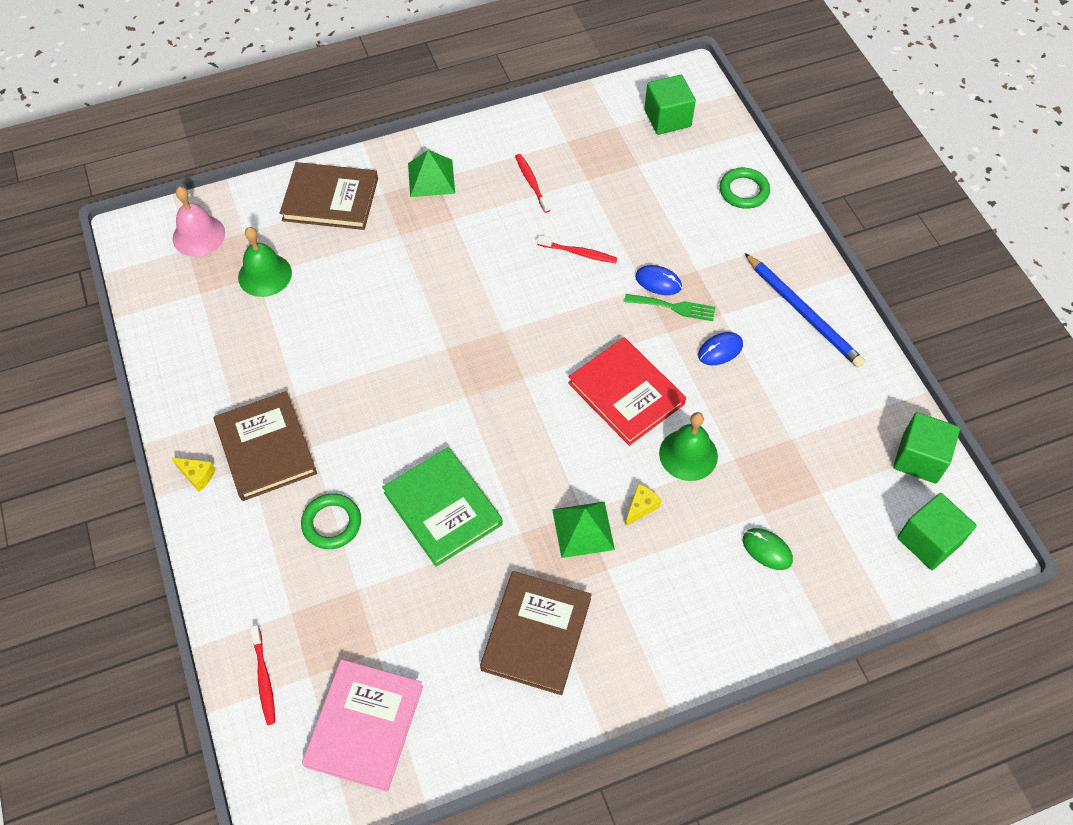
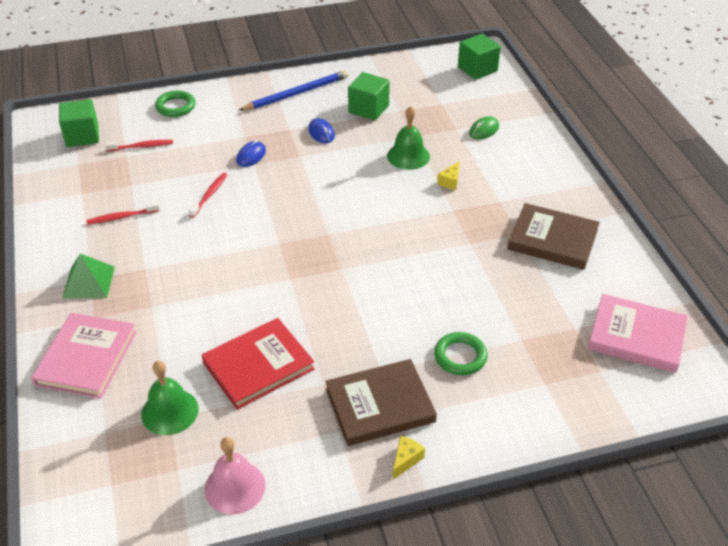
camera: 85 degrees left, 15 degrees down
(199, 235) = (95, 474): pink bell -> pink bell (235, 487)
(264, 678) = (606, 401): red toothbrush -> red toothbrush (141, 146)
(330, 199) = (86, 358): brown book -> pink book
(442, 508) = (448, 286): green book -> none
(583, 529) = (467, 211): green pyramid -> none
(626, 393) = (352, 181): red book -> red book (258, 366)
(641, 507) = (450, 181): yellow cheese -> yellow cheese turned 105 degrees counterclockwise
(674, 307) = (277, 150): green fork -> none
(919, 458) = (419, 64): green cube -> green cube (368, 109)

